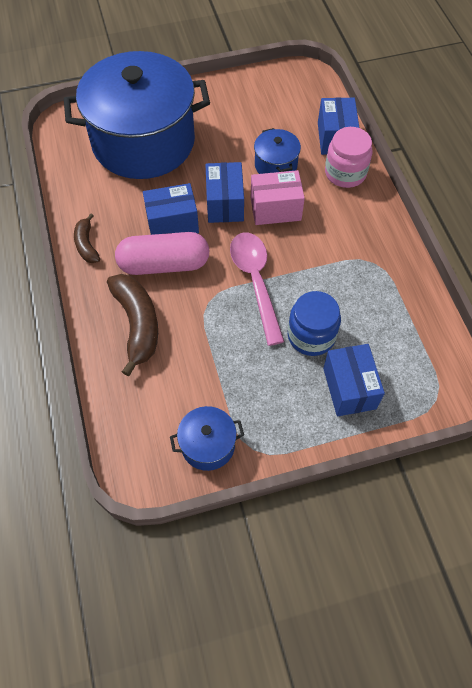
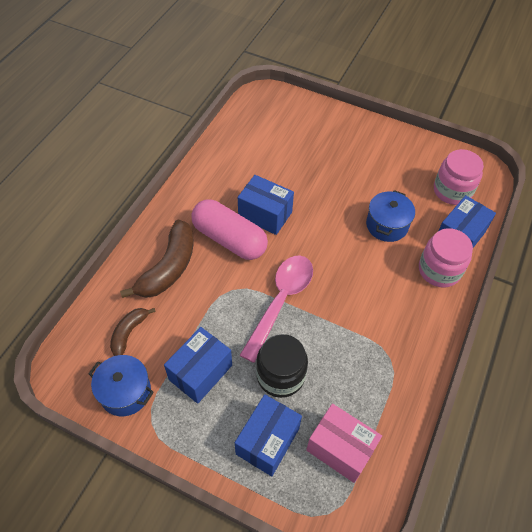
camera: 40 degrees right, 5 degrees down
(86, 245) = (193, 188): brown banana -> brown banana (129, 333)
(143, 142) = (304, 143): blue pot -> none
(224, 204) = (317, 227): blue box -> blue box (200, 372)
(275, 209) = (352, 258): pink box -> pink box (340, 448)
(297, 105) = (452, 191): none -> pink jar
(311, 336) = (280, 375): blue jar -> black jar

